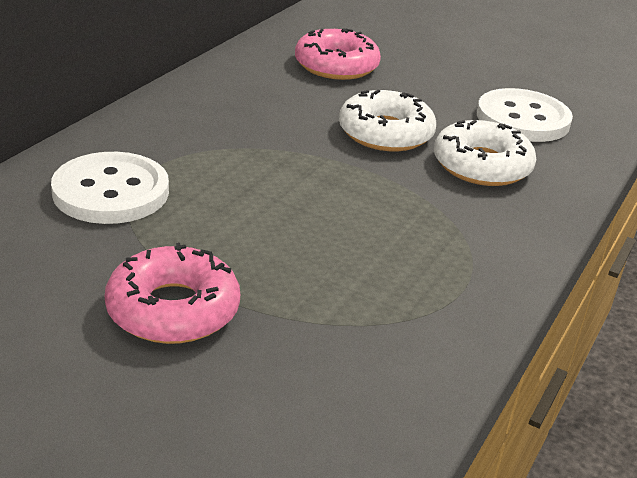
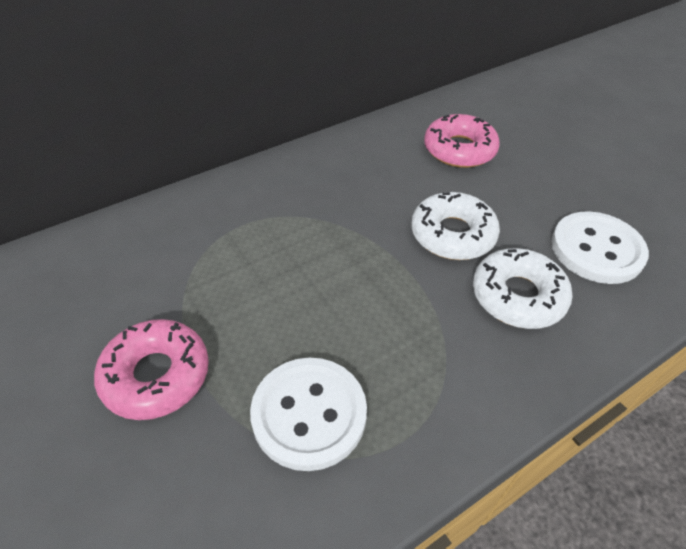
camera: 30 degrees right, 15 degrees up
(111, 192) = (197, 240): white button -> white button (309, 414)

